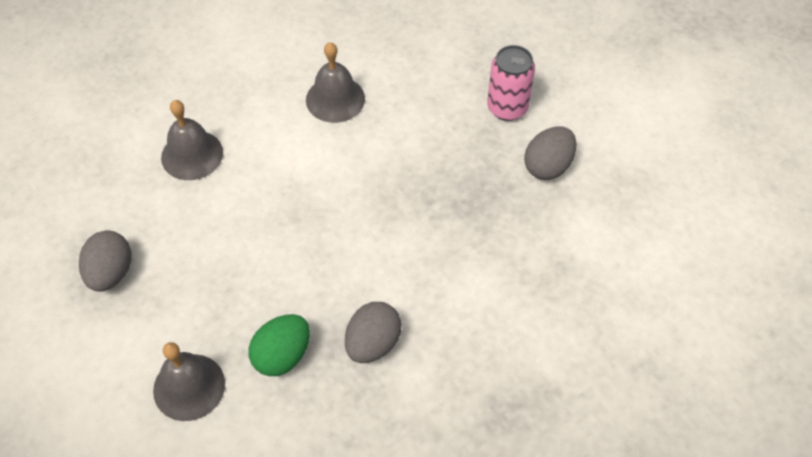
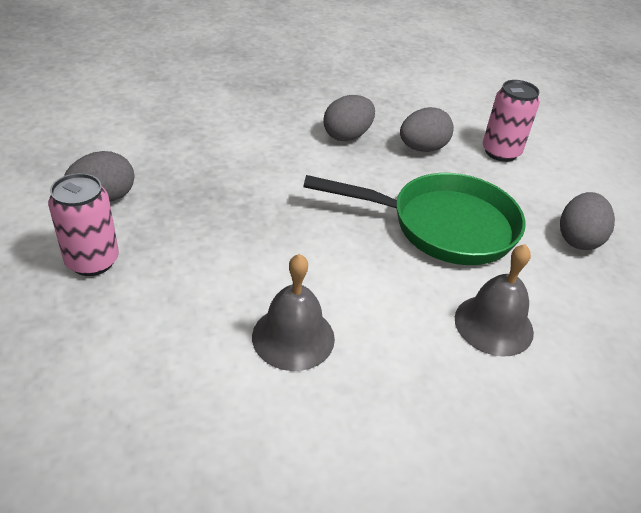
camera: 165 degrees left, 15 degrees down
(189, 387) = (500, 152): grey bell -> pink can
(243, 242) = (443, 226): none -> green pan
(282, 355) = (422, 148): green egg -> grey egg

